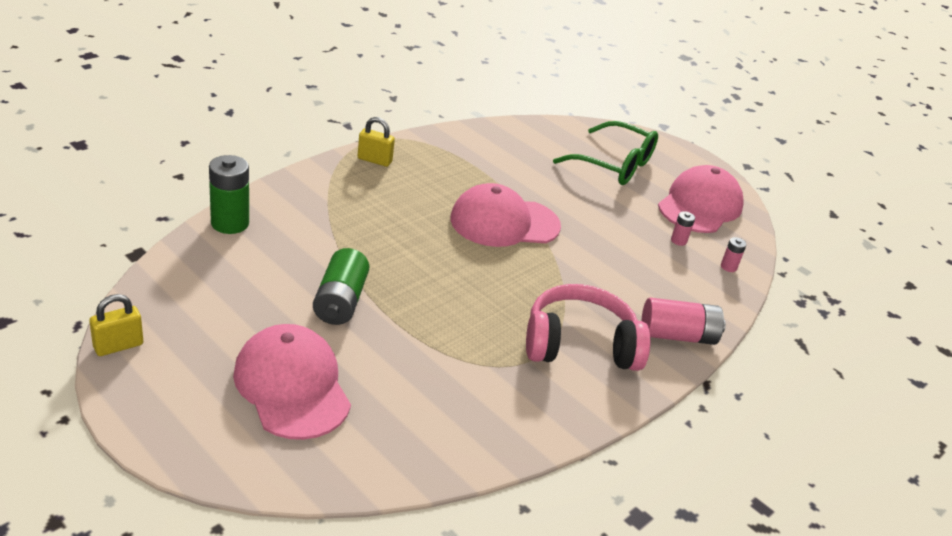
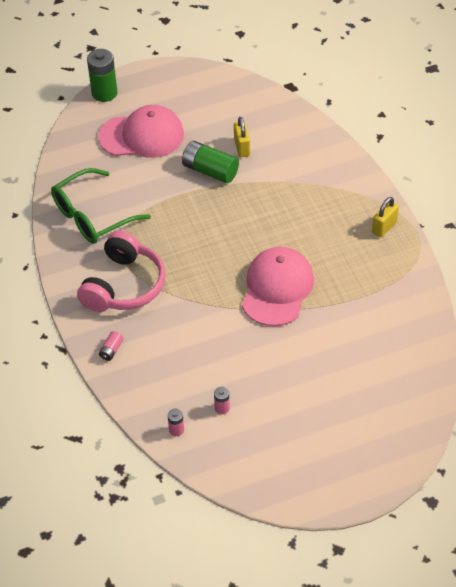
camera: 120 degrees right, 15 degrees up
(118, 346) = (201, 72): yellow padlock -> yellow padlock (242, 148)
(230, 223) = (311, 130): green battery -> green battery (104, 93)
(614, 165) = (352, 409): green glasses -> green glasses (92, 216)
(677, 335) = (111, 350): pink battery -> pink battery, size x0.48
(700, 206) = (270, 454): pink cap -> none

